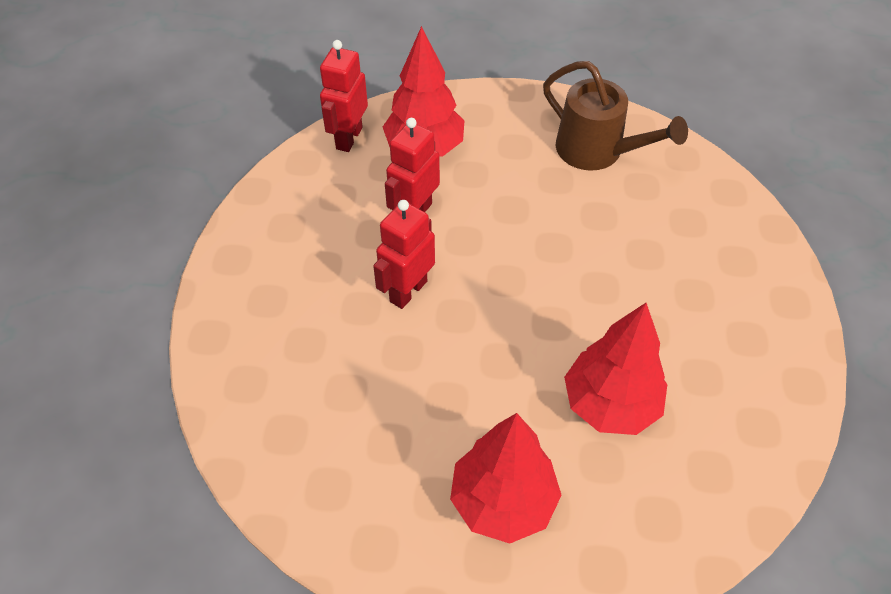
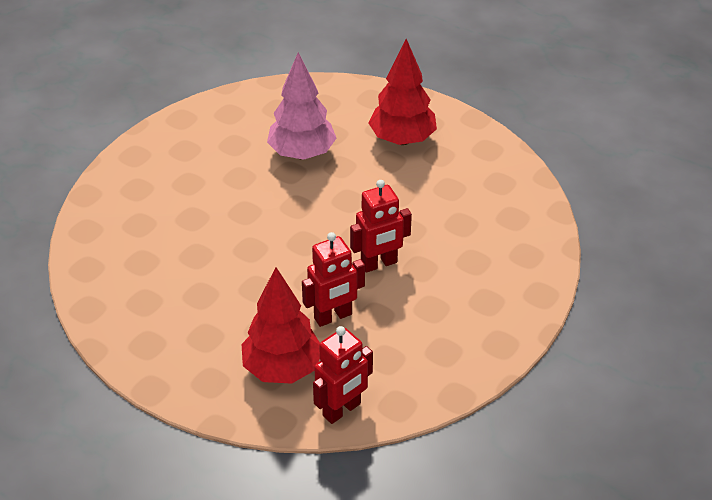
camera: 150 degrees left, 10 degrees down
(598, 151) = (145, 301): brown watering can -> none
(610, 404) = (302, 153): red tree -> pink tree

